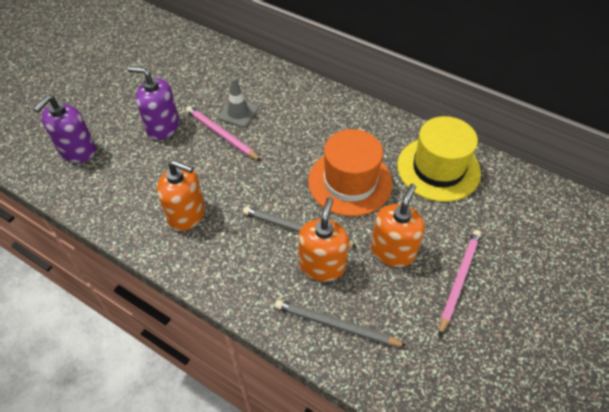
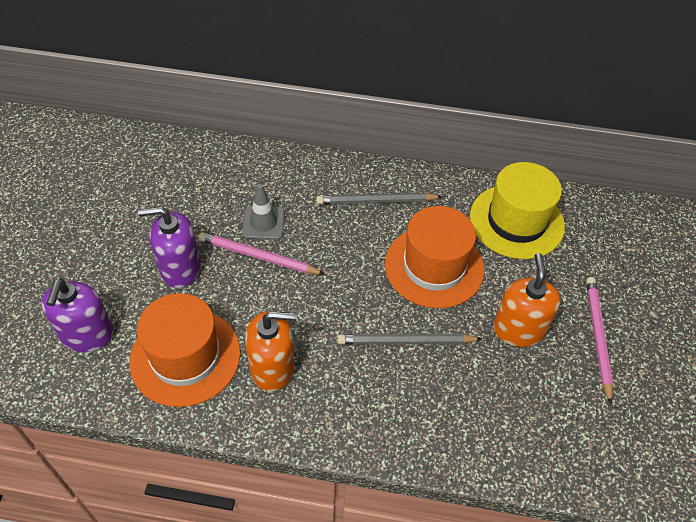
camera: 25 degrees left, 0 degrees up
(132, 186) = (185, 357): none -> orange hat
(322, 265) = (455, 372): orange soap dispenser -> none
(336, 325) = (504, 433): grey pencil -> grey pencil (376, 201)

